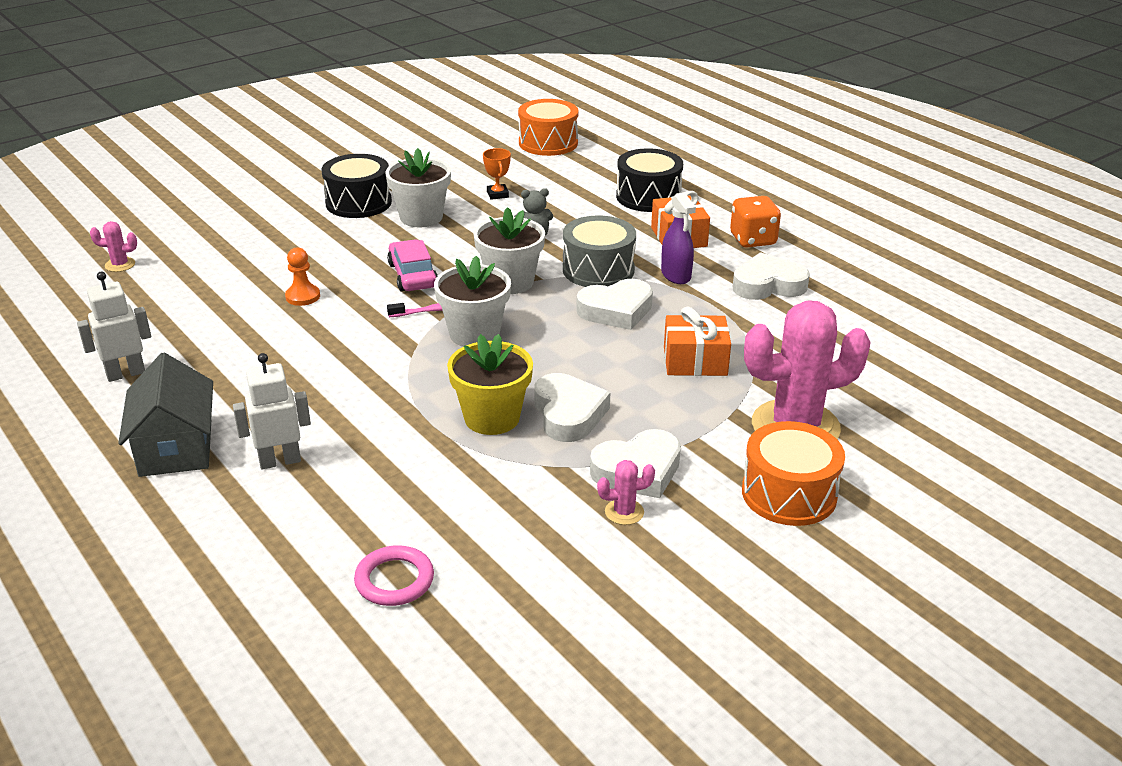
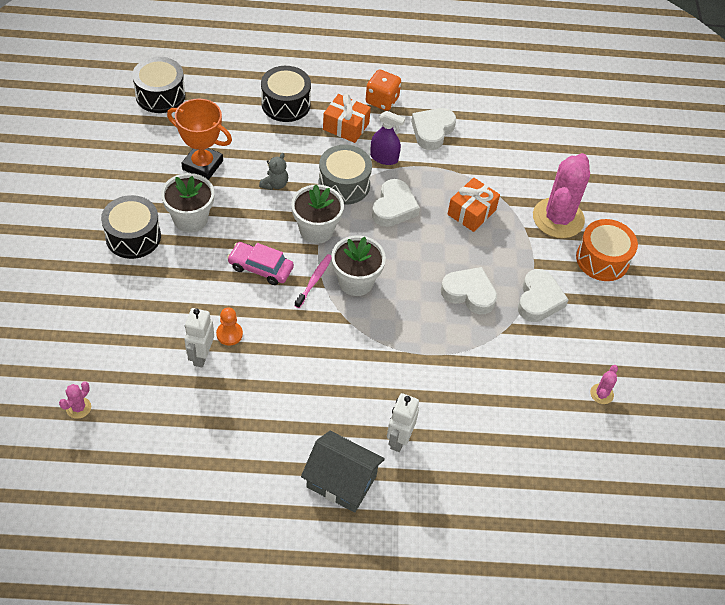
camera: 55 degrees left, 20 degrees up
(125, 374) = (233, 469): white robot -> white robot (201, 356)
(394, 580) = (539, 446): pink ring -> none
(492, 418) = (443, 326): yellow flower pot -> none
(497, 194) = (202, 165): orange trophy -> orange trophy, size x2.01
(548, 143) = (160, 95): orange drum -> black drum
(624, 512) = (564, 327): pink cactus -> pink cactus (601, 394)

